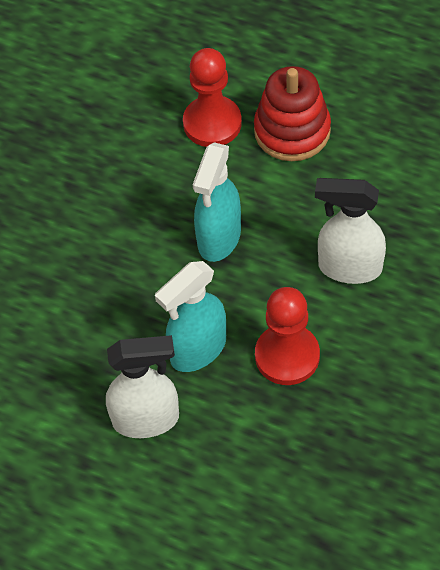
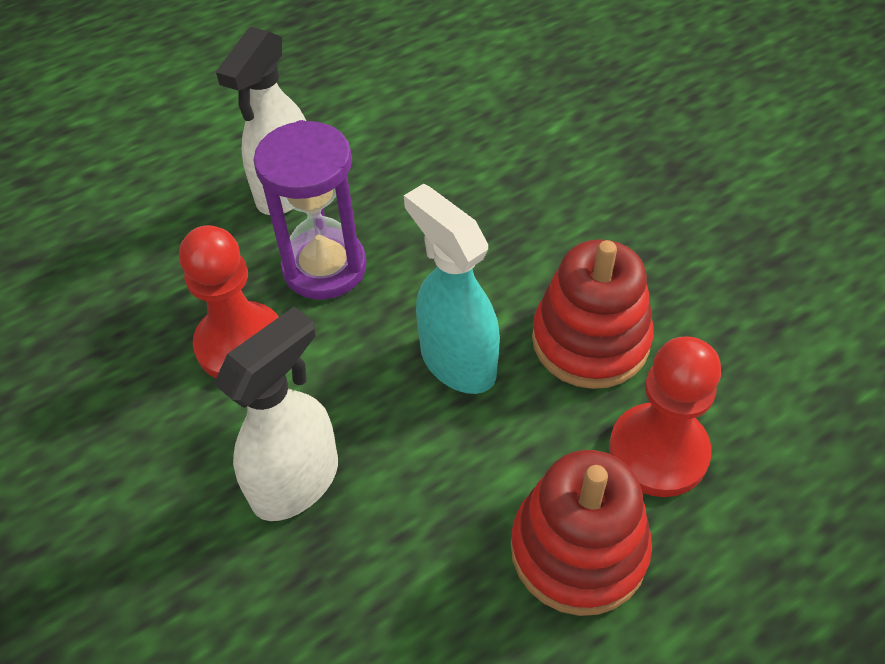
camera: 120 degrees right, 5 degrees down
(158, 183) = (590, 340): none -> red stacking toy
(197, 350) = (324, 267): turquoise spray bottle -> purple hourglass

